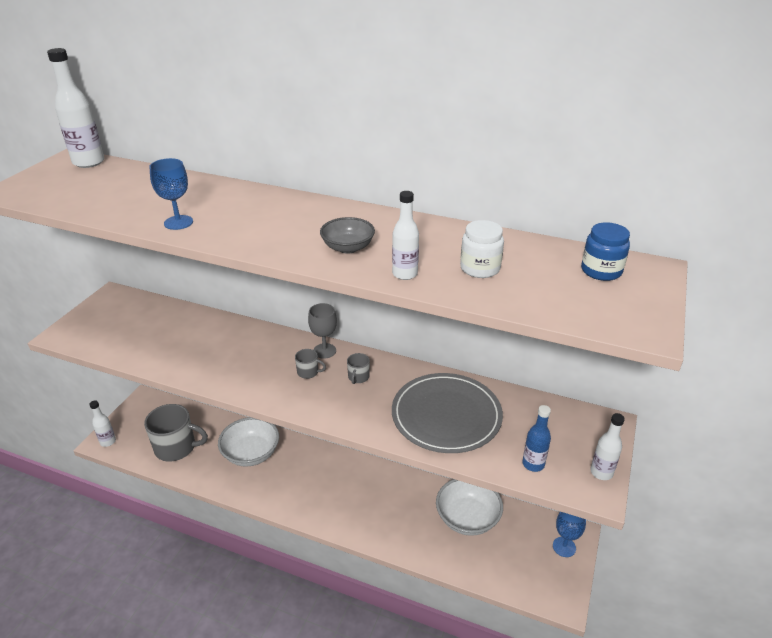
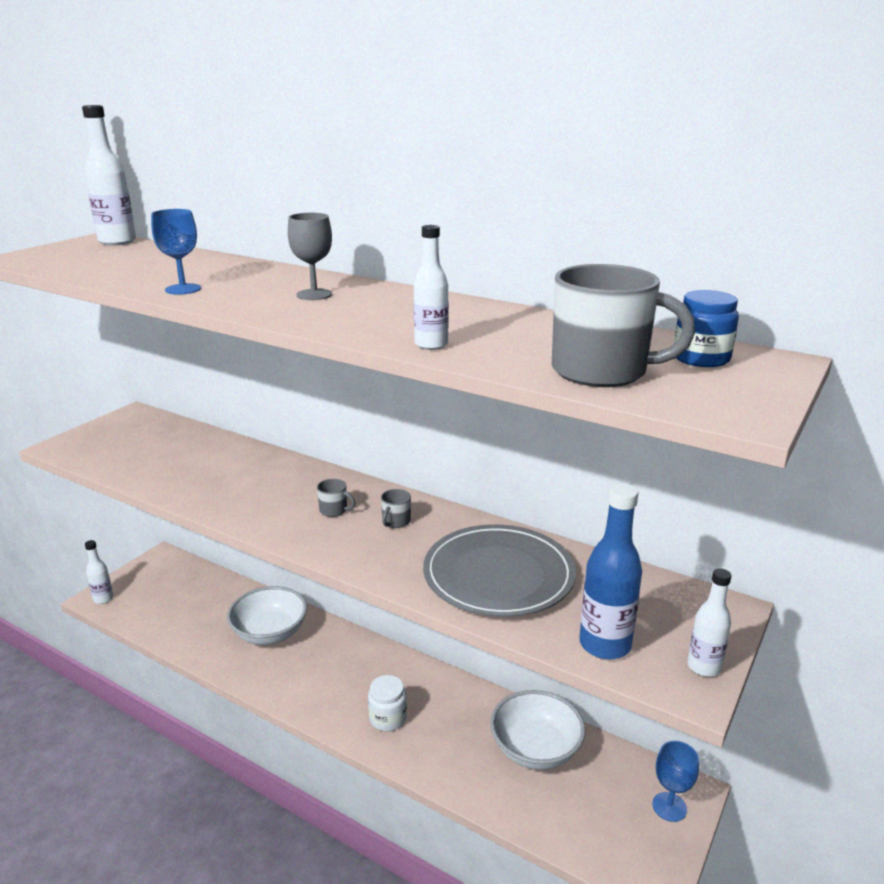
camera: 10 degrees right, 10 degrees down
(176, 447) = (181, 615): grey mug -> grey mug (602, 371)
(324, 351) = (363, 490): grey goblet -> grey goblet (314, 295)
(348, 247) = (372, 319): grey bowl -> none
(480, 268) = (533, 346): white jar -> white jar (388, 718)
(533, 464) = (605, 645): blue bottle -> blue bottle, size x1.62

